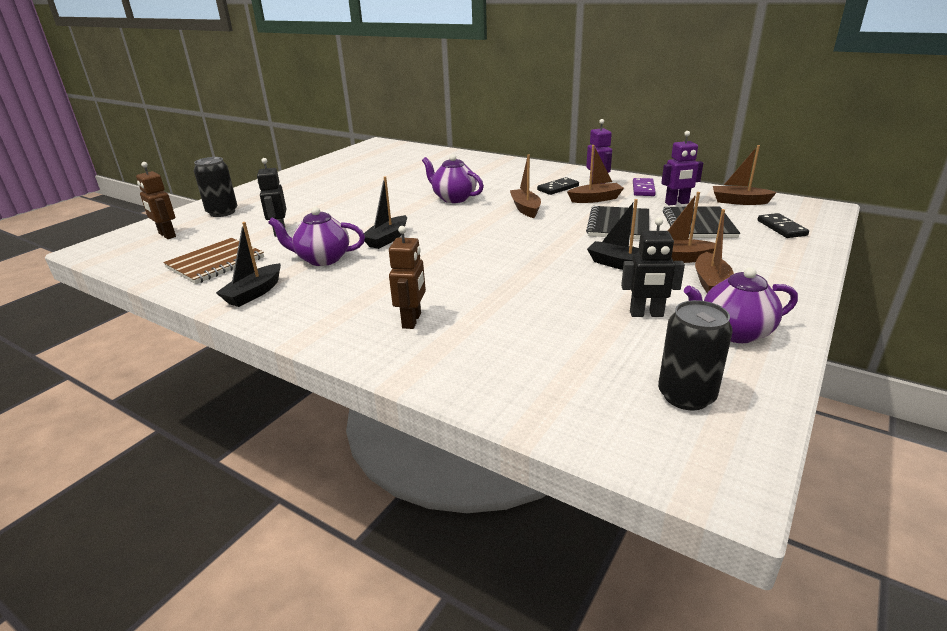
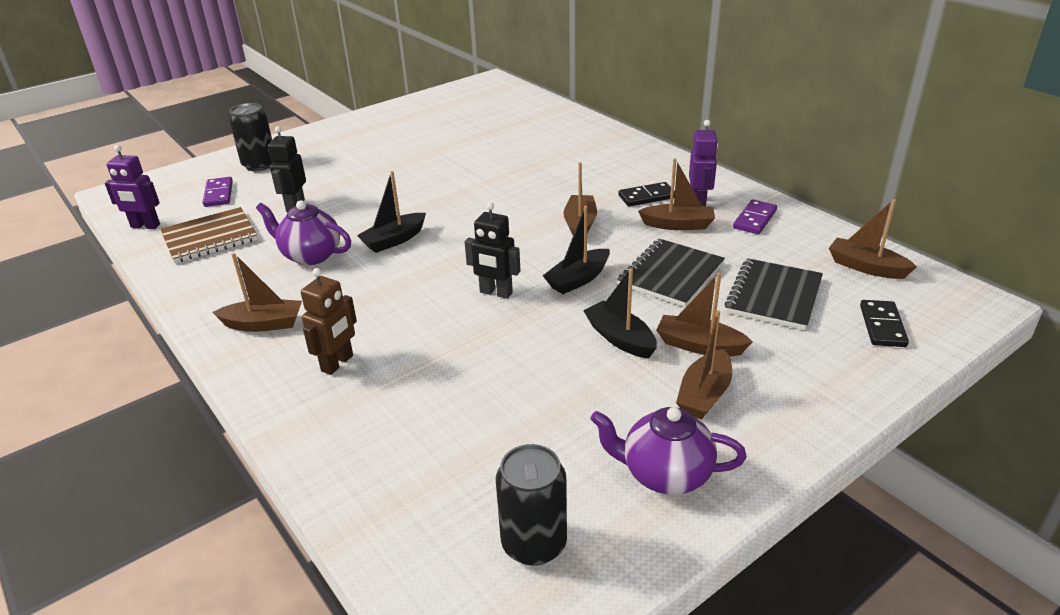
camera: 20 degrees right, 5 degrees up
(167, 235) = (190, 188): brown robot -> none
(199, 235) = (219, 194): none -> purple domino
(254, 293) = (218, 288): black boat -> black boat (578, 279)
(320, 308) = (264, 324): none -> brown boat
(453, 198) = (510, 190): purple teapot -> none
(646, 314) = (587, 420): black robot -> black robot (496, 293)
(677, 203) = (778, 253): purple robot -> purple robot (145, 226)

